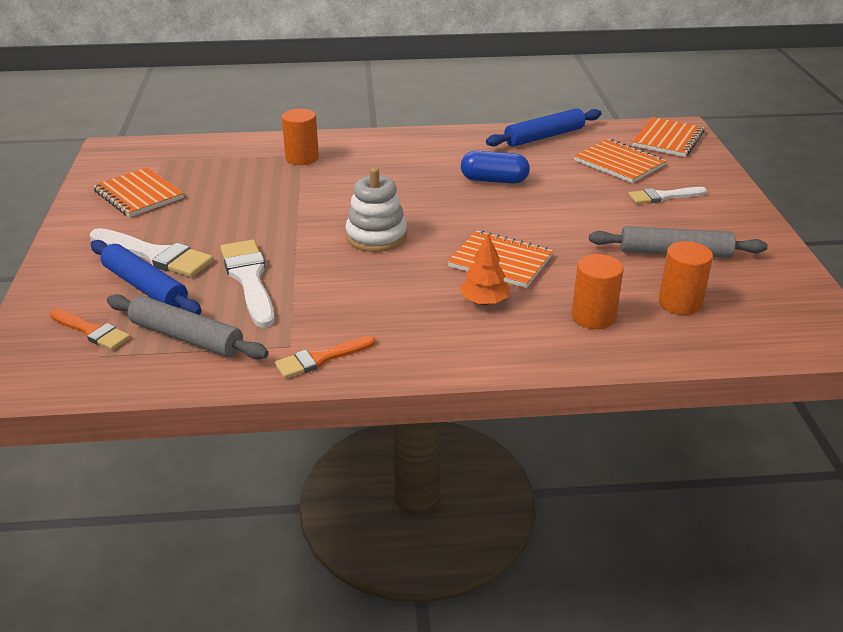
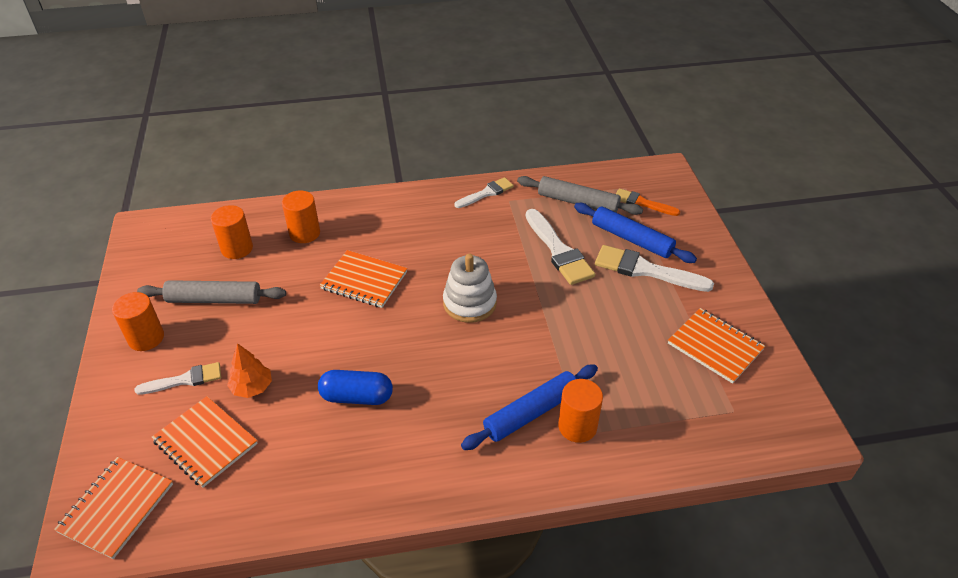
camera: 175 degrees right, 10 degrees up
(321, 359) = (486, 193): orange brush -> white brush
(484, 301) = (380, 241): orange tree -> orange tree (252, 387)
(544, 136) = (279, 503): blue rolling pin -> blue rolling pin (531, 413)
(728, 225) = (146, 338): none -> orange cylinder

